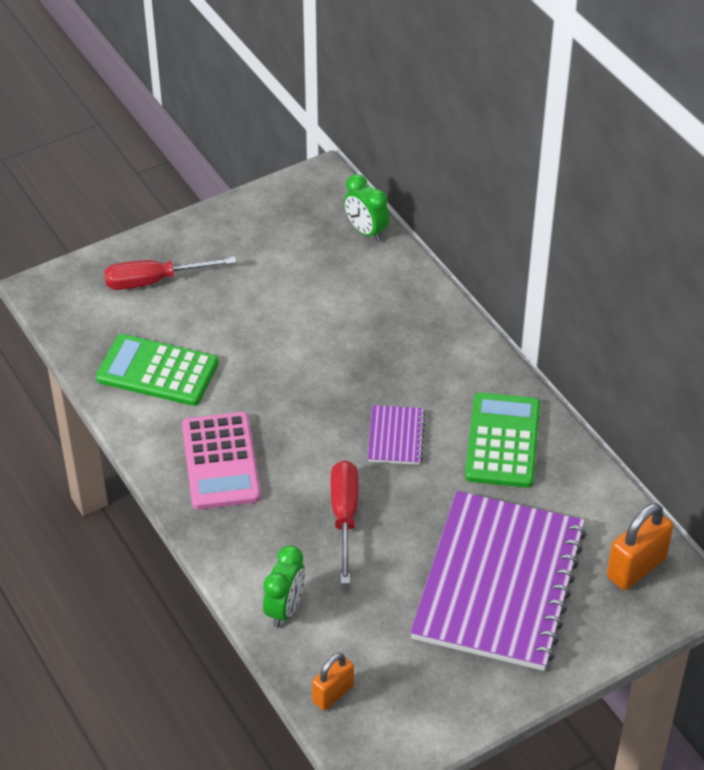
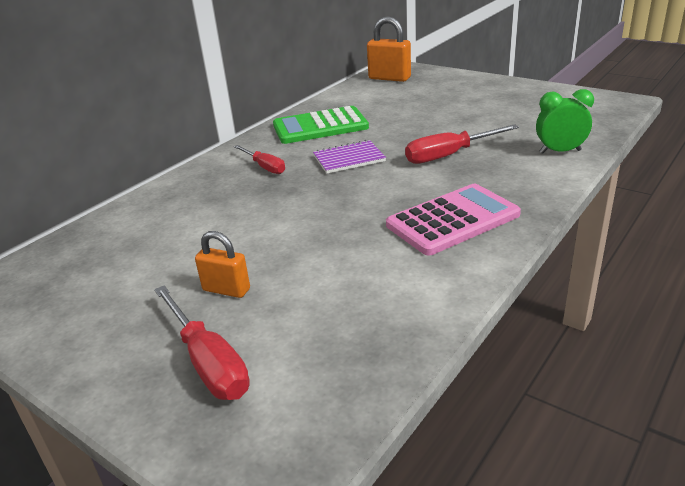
camera: 110 degrees left, 15 degrees down
(157, 371) = (367, 299): green calculator -> none
(333, 694) = (598, 121): orange padlock -> orange padlock (226, 290)
(366, 231) = (78, 239): green clock -> none
(424, 369) = (264, 167): none -> red screwdriver
(498, 583) = (444, 102): purple notebook -> none

